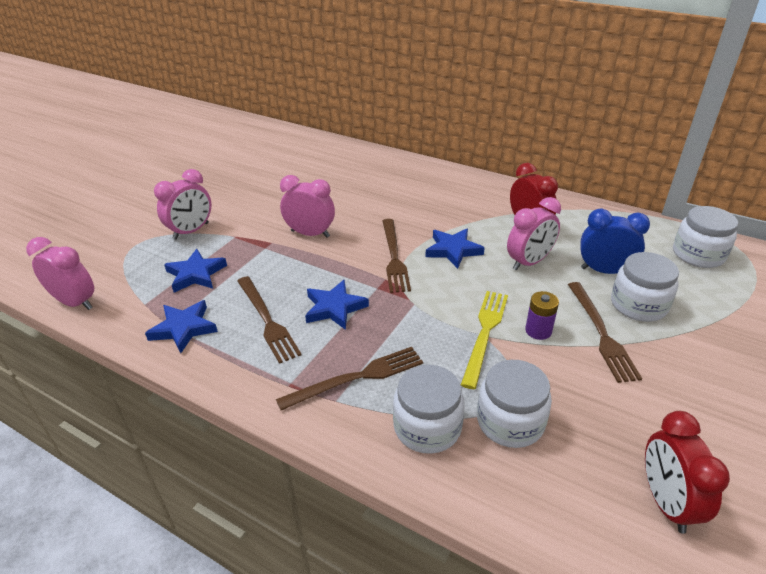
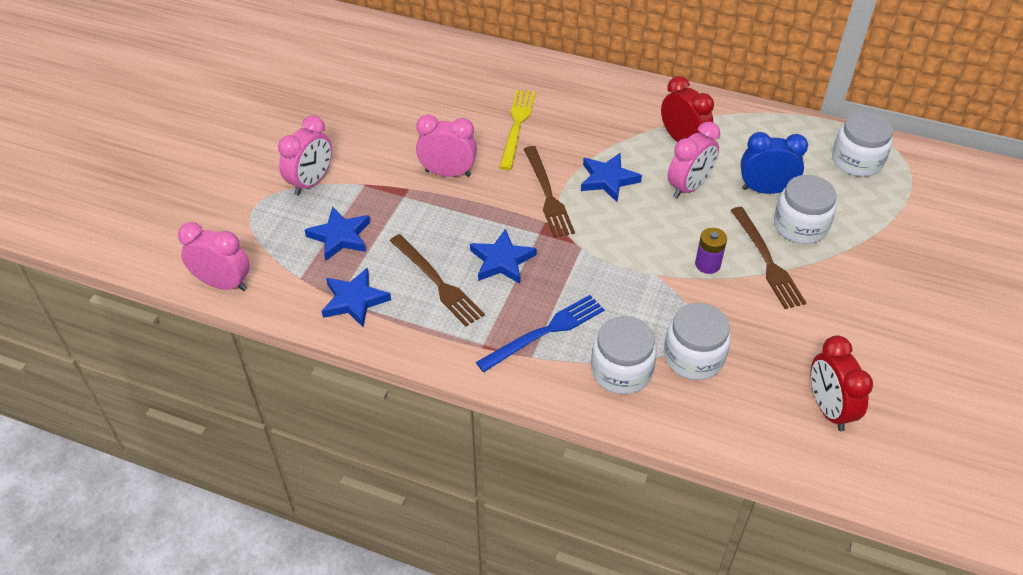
camera: 10 degrees left, 10 degrees up
(356, 377) = (545, 332): brown fork -> blue fork
(485, 333) = (657, 272): yellow fork -> yellow fork (517, 126)

